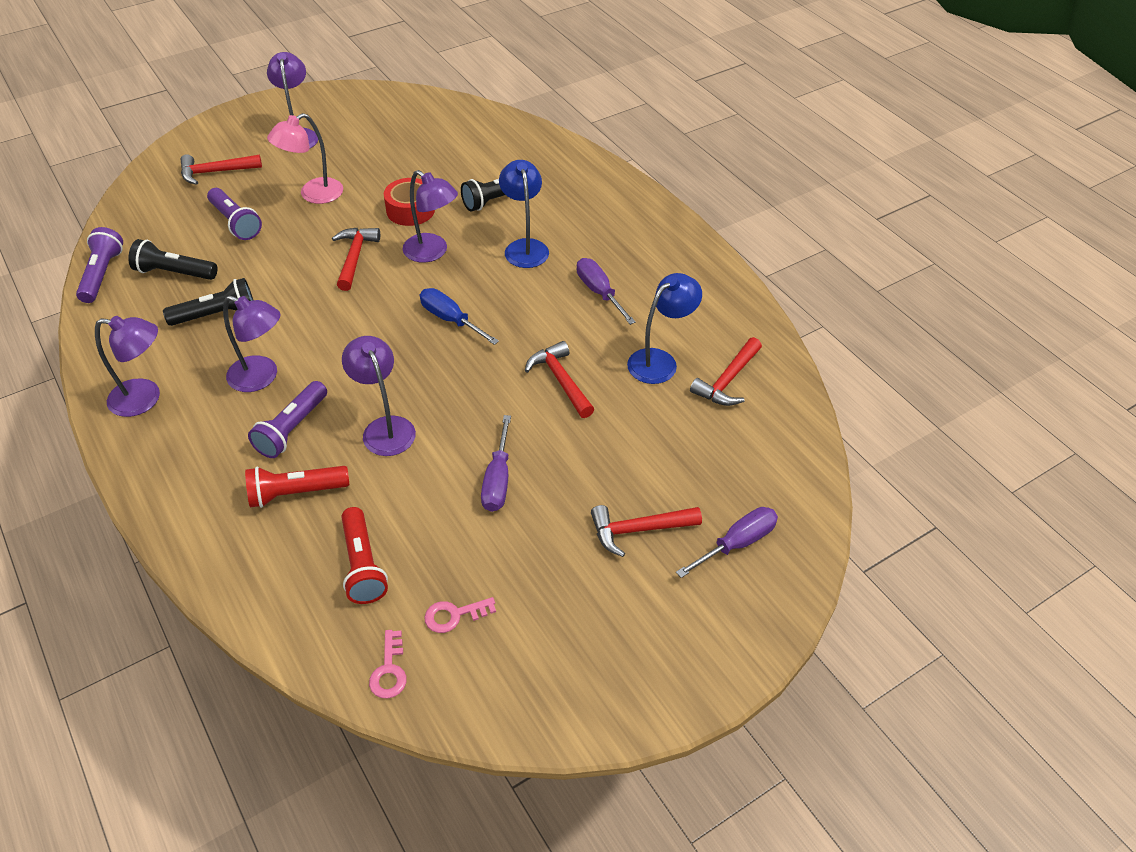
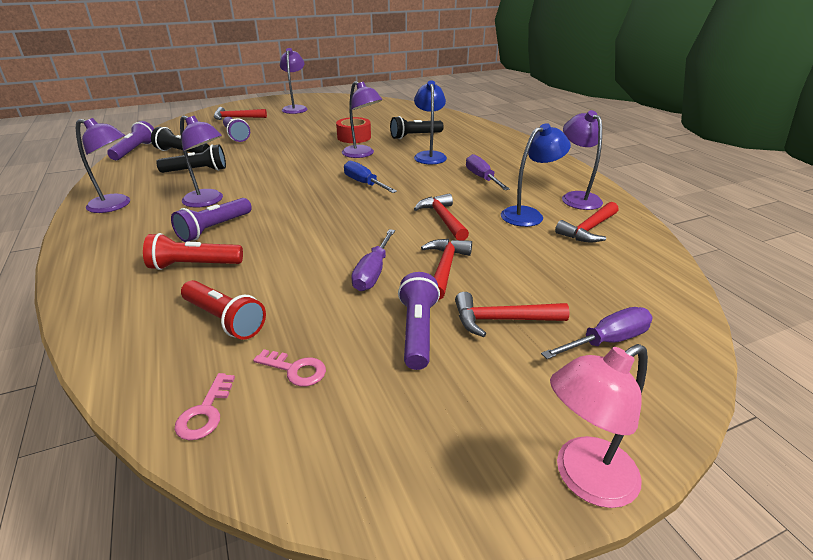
camera: 10 degrees right, 15 degrees down
(313, 195) = (293, 128): pink lamp -> pink lamp (584, 479)
(355, 257) = (307, 153): red hammer -> red hammer (445, 268)
(363, 565) = (224, 319): red flashlight -> red flashlight turned 45 degrees counterclockwise
(385, 428) = (288, 234): purple lamp -> purple lamp (576, 197)
(454, 615) = (295, 370): pink key -> pink key turned 150 degrees counterclockwise
(559, 555) = (417, 331): none -> purple flashlight

